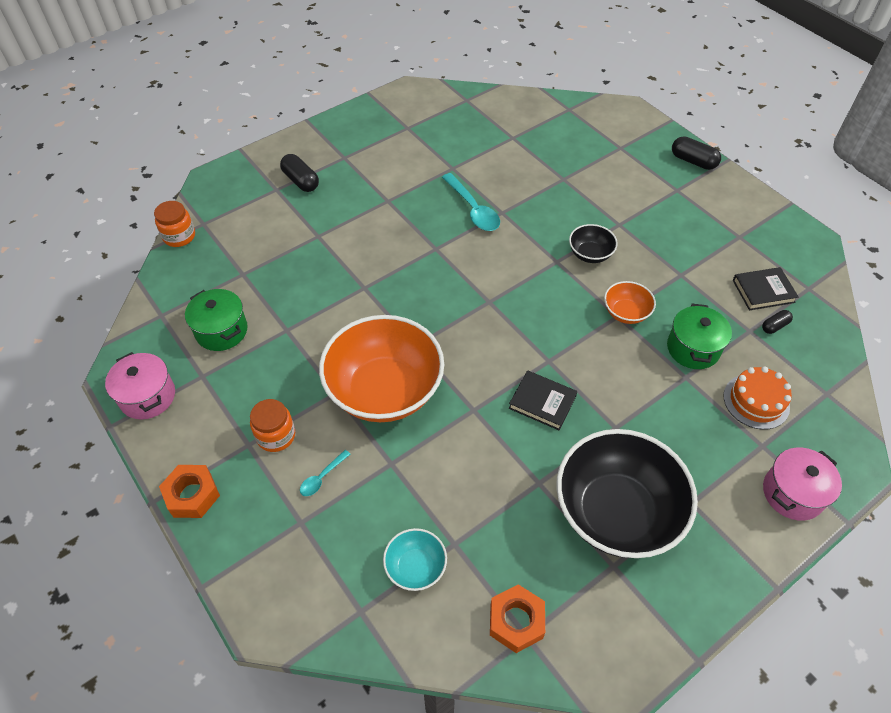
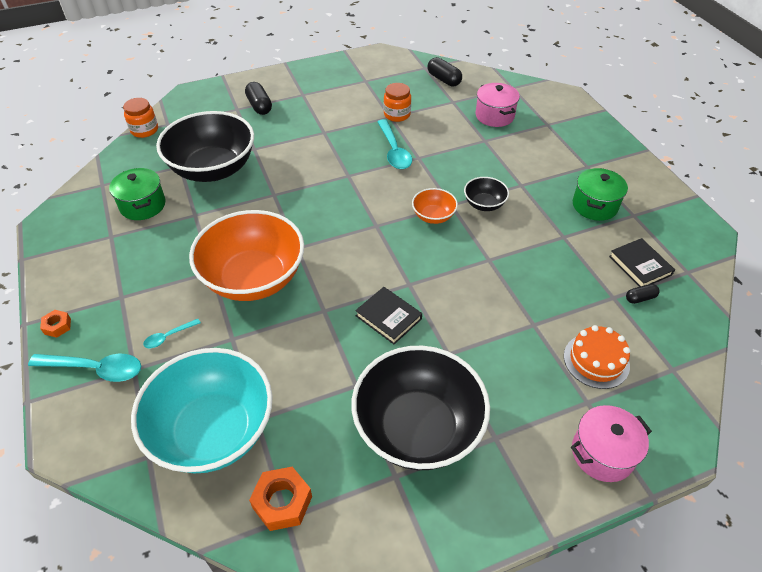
camera: 15 degrees right, 5 degrees down
(148, 396) = (61, 243): pink pot -> pink pot (494, 116)
(192, 495) = (57, 326): orange nut -> orange nut, size x0.58
(259, 533) = (95, 369): none -> turquoise spoon
(276, 436) = (147, 295): orange jar -> orange jar (397, 115)
(282, 270) = (213, 169): none -> black bowl
(415, 567) = (213, 431): turquoise bowl -> turquoise bowl, size x2.21
(626, 313) = (498, 258): orange bowl -> orange bowl (433, 216)
(693, 161) = (612, 146): black capsule -> black capsule (443, 80)
(693, 348) = (550, 301): green pot -> green pot (594, 206)
(763, 291) = (640, 265): black book -> black book turned 60 degrees clockwise

